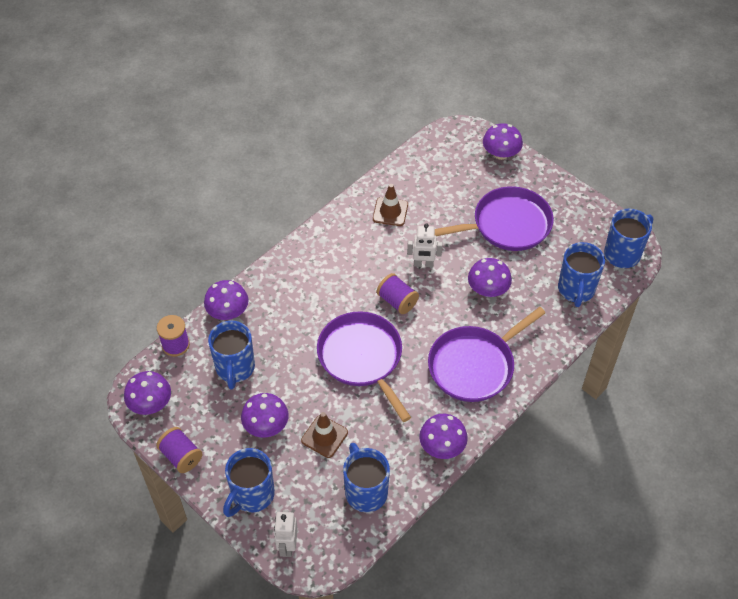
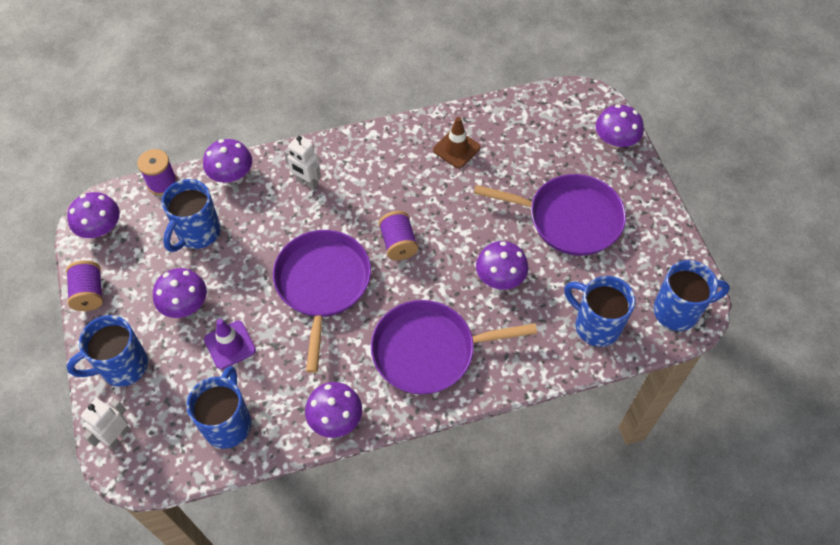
camera: 30 degrees right, 5 degrees up
(324, 436) = (230, 345): brown traffic cone -> purple traffic cone
(423, 264) = (452, 218): white robot -> white robot (307, 182)
(576, 290) = (595, 325): blue mug -> blue mug turned 90 degrees clockwise

